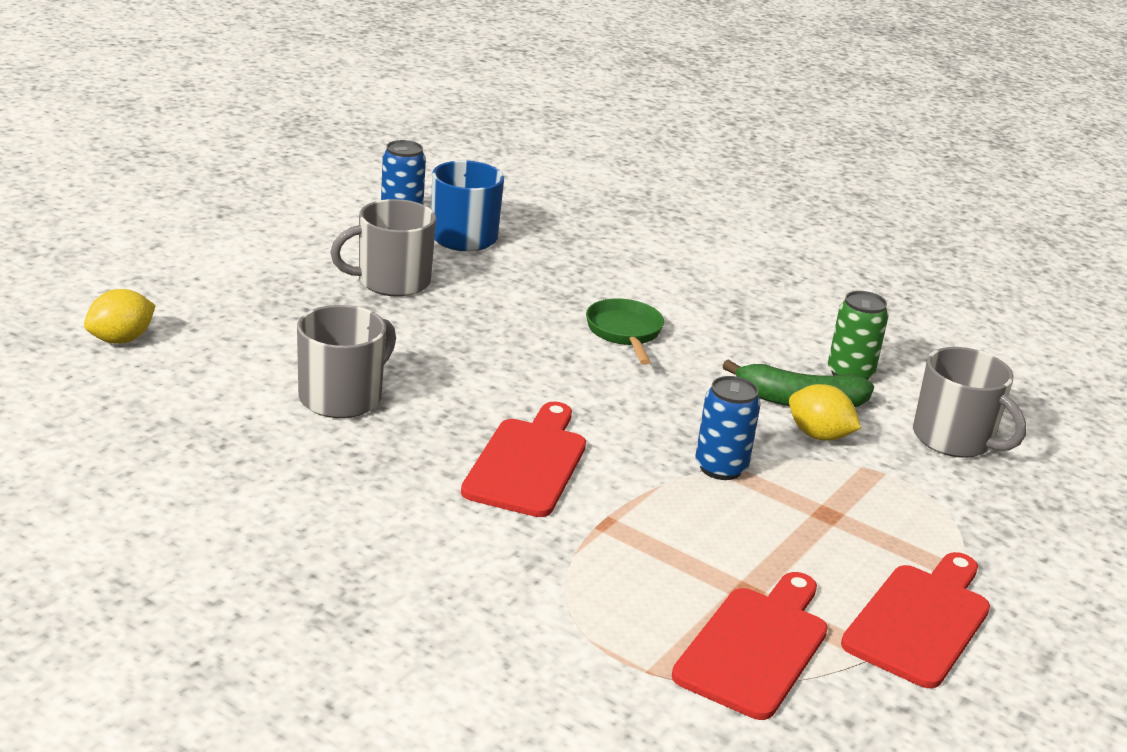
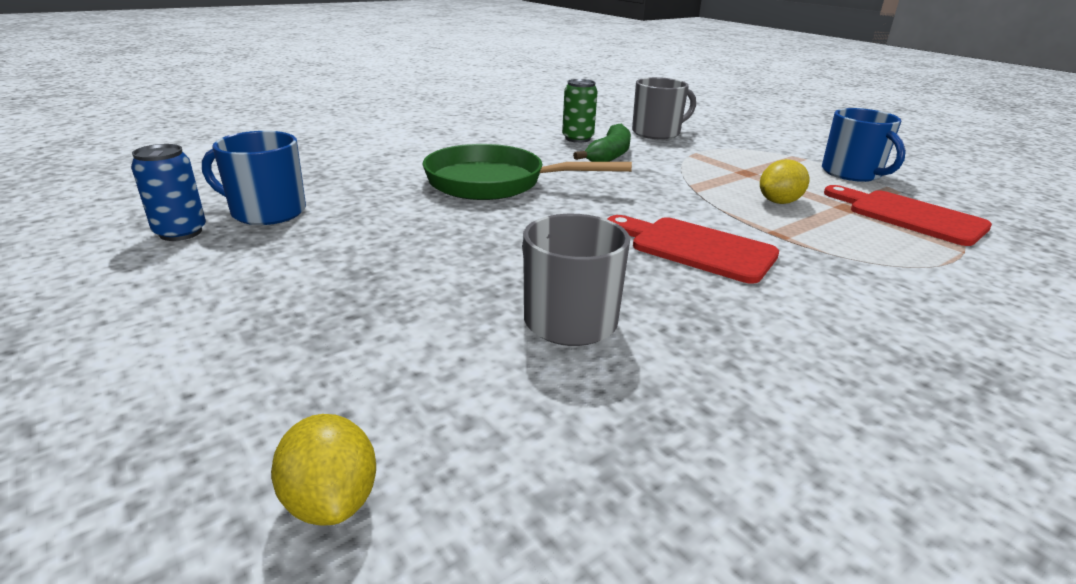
camera: 70 degrees left, 0 degrees up
(391, 281) = (329, 258): grey mug -> none
(625, 333) = (494, 183): green pan -> green pan, size x1.80
(721, 468) = (695, 188): blue can -> none
(819, 435) = (652, 158): yellow lemon -> yellow lemon (779, 202)
(920, 621) = (852, 173): red cutting board -> blue mug

